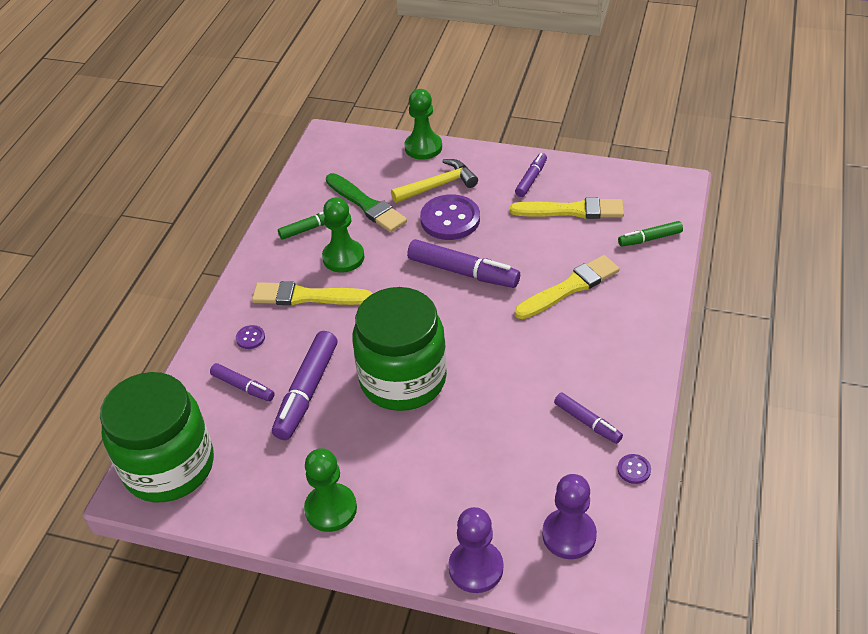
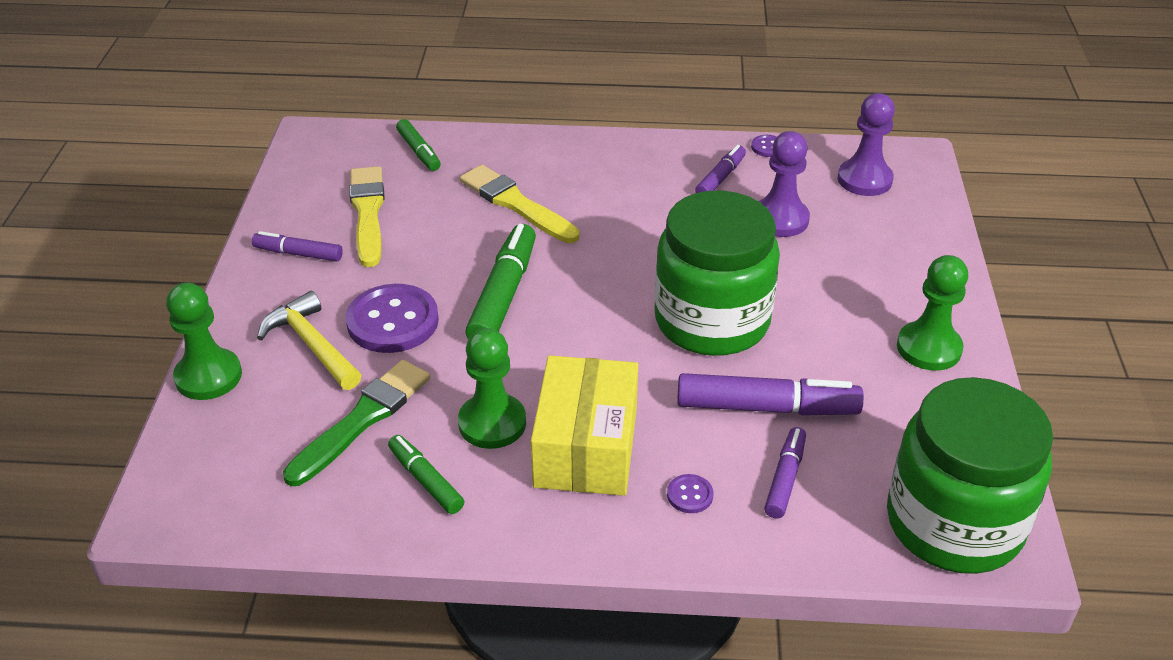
camera: 105 degrees left, 5 degrees down
(307, 296) = (586, 447): yellow brush -> yellow box
(463, 272) = (504, 294): purple marker -> green marker
(476, 568) = (935, 232): purple pawn -> purple pawn (780, 219)

